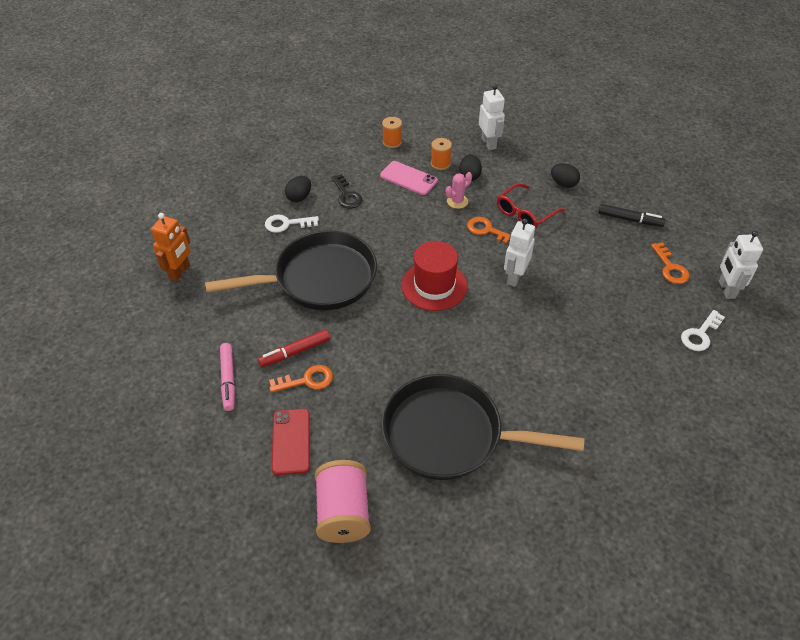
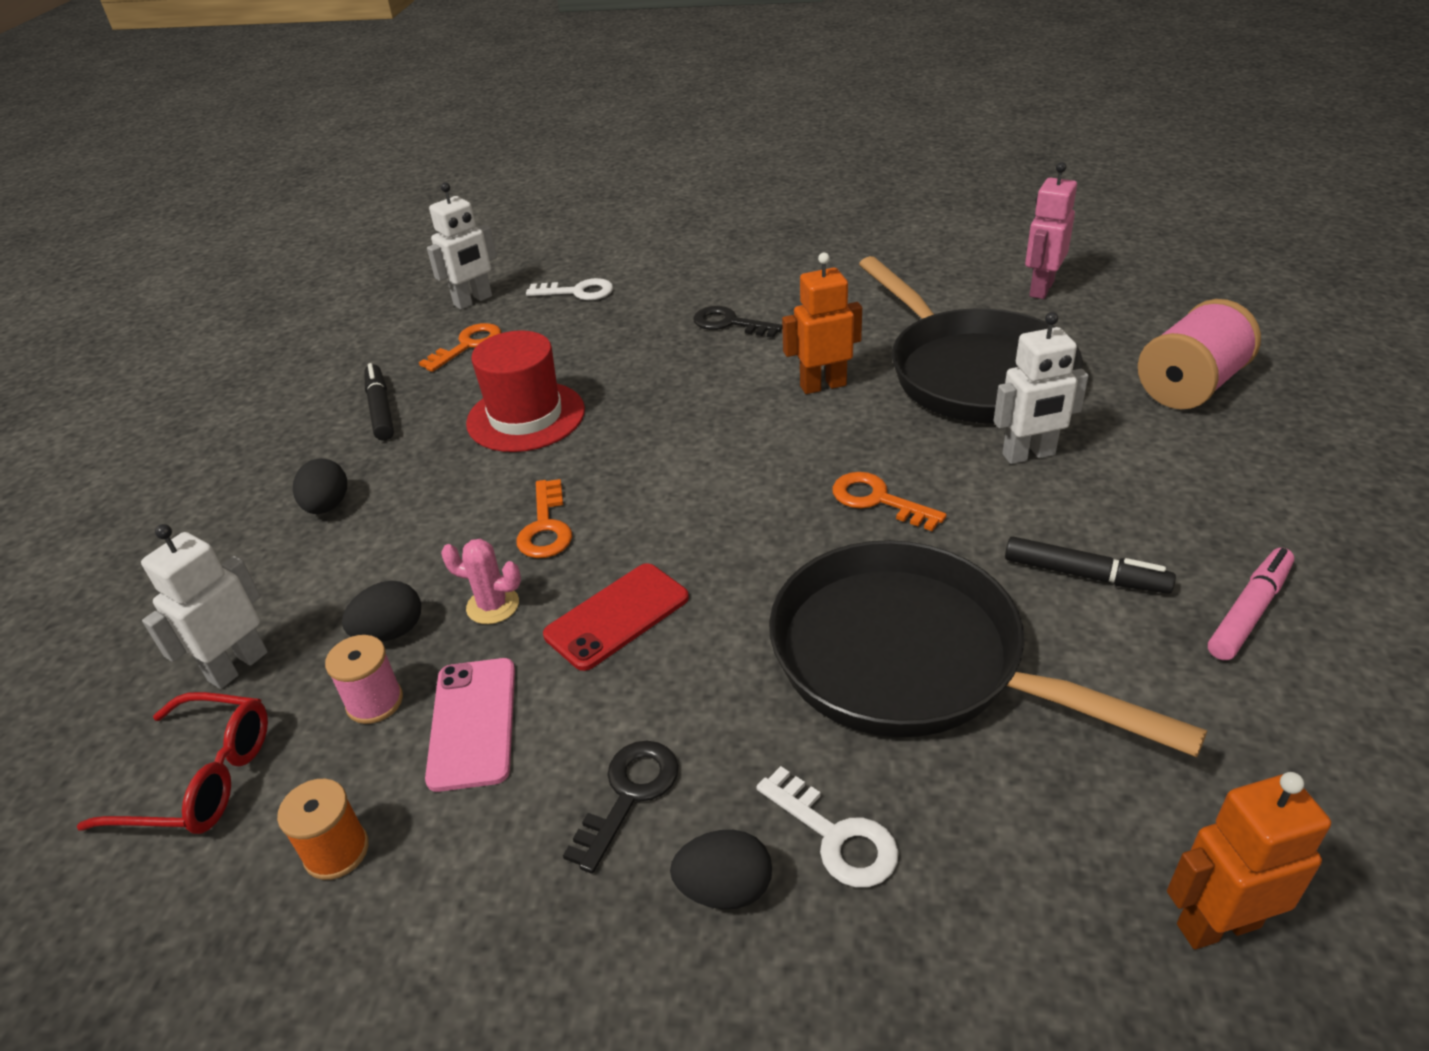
camera: 125 degrees left, 10 degrees down
(291, 441) = (1200, 478): red phone -> red phone (617, 616)
(295, 352) = (1085, 575): red marker -> black marker
(307, 380) = (1104, 528): orange key -> orange key (877, 500)
(434, 286) = (748, 514): red hat -> red hat (526, 417)
(440, 163) = (375, 702): orange spool -> pink spool
(500, 369) = (823, 385): none -> orange robot
(500, 550) = (1041, 289): none -> pink robot
(514, 277) = (633, 450): white robot -> white robot (1029, 455)
(525, 213) = (456, 509): red glasses -> red glasses (200, 778)
(600, 374) = (729, 323): none -> black key

